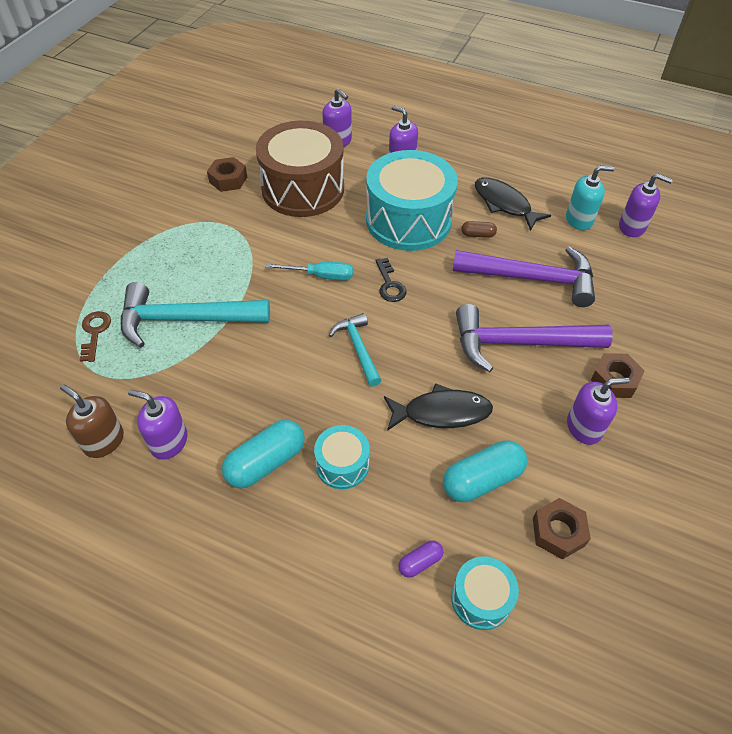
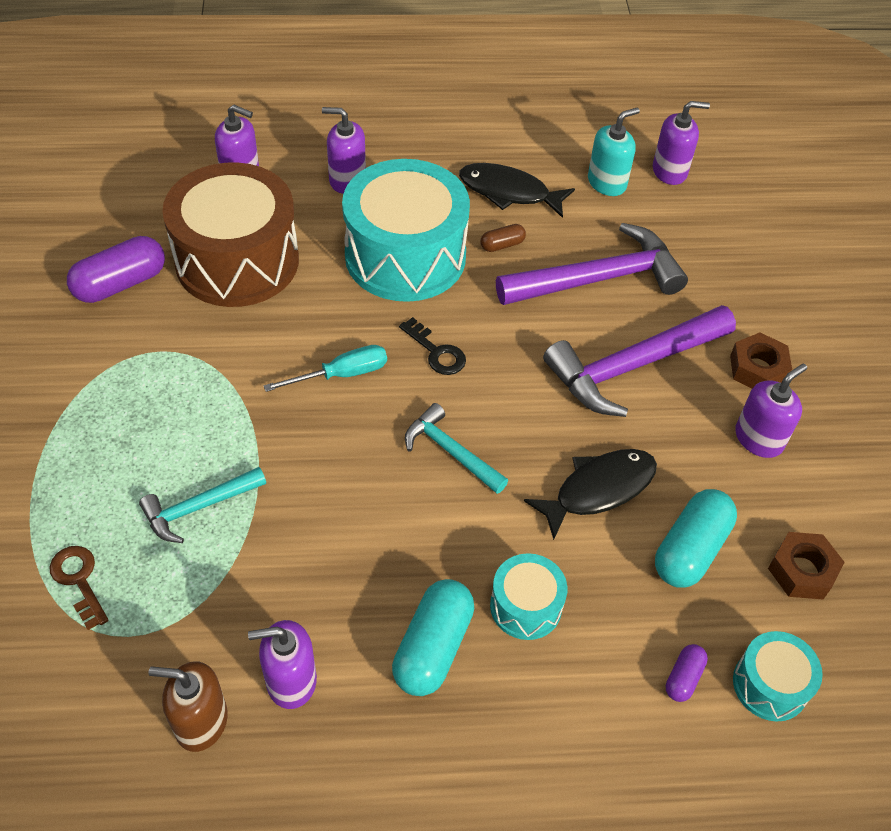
camera: 30 degrees left, 0 degrees up
(185, 319) = (199, 507): turquoise hammer -> turquoise hammer, size x0.56
(228, 179) = (120, 284): brown nut -> purple capsule

